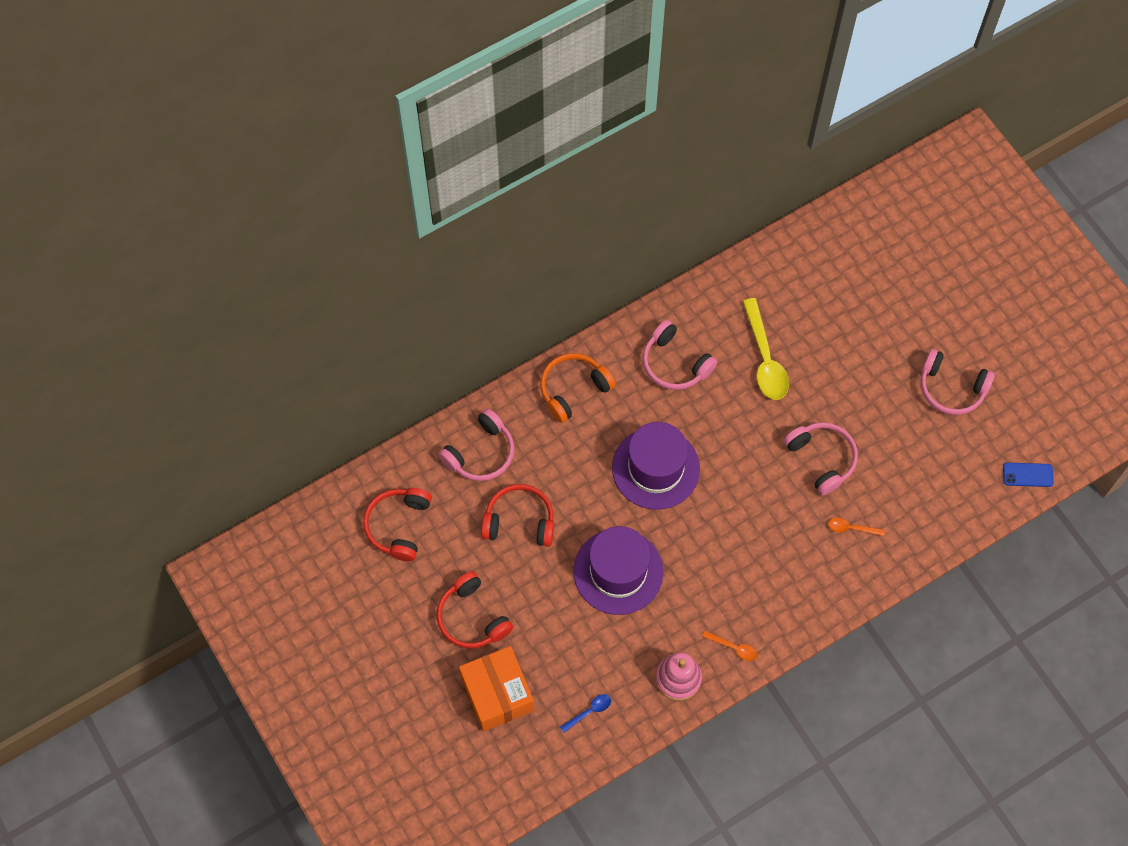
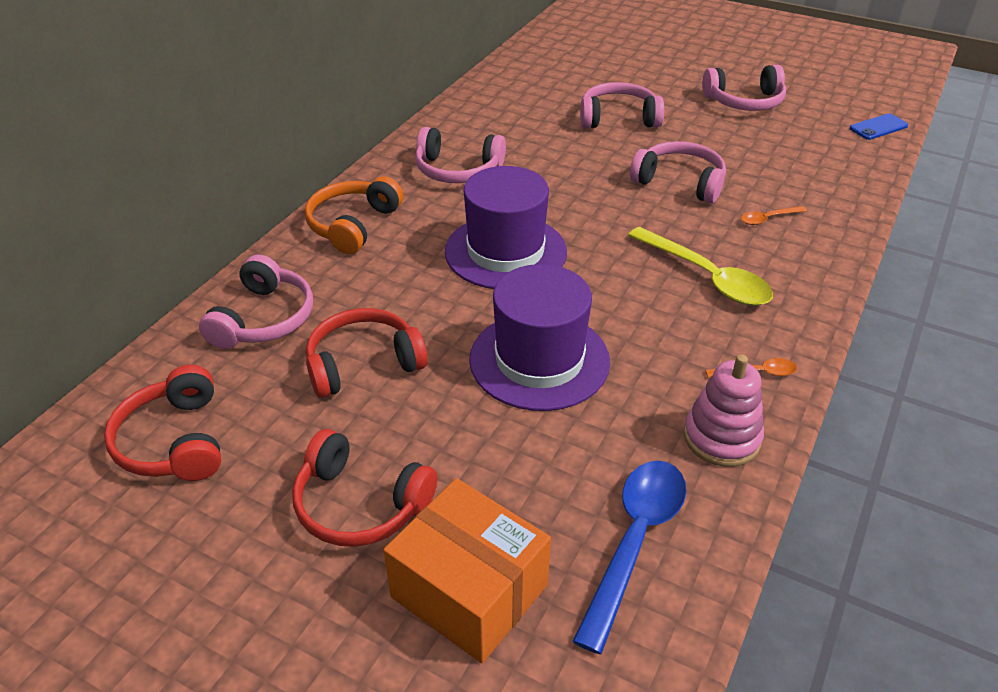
camera: 30 degrees left, 25 degrees down
(589, 711) = (634, 541): blue spoon -> blue spoon, size x2.11
(765, 359) = (550, 138): yellow spoon -> yellow spoon (707, 277)
(834, 360) = (618, 118): none -> pink headphones

